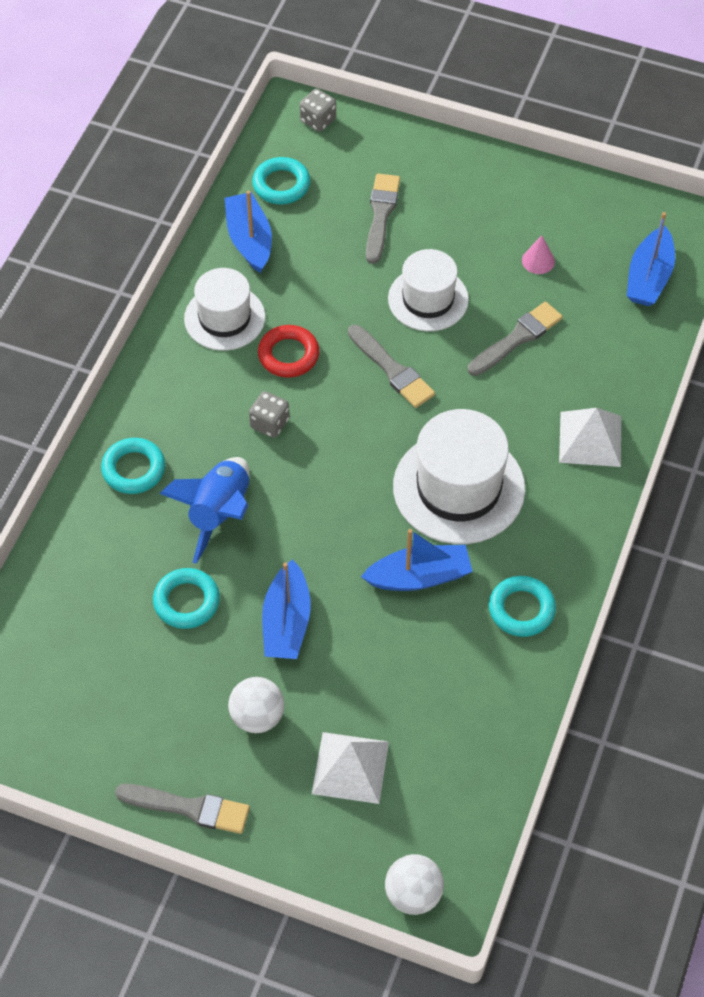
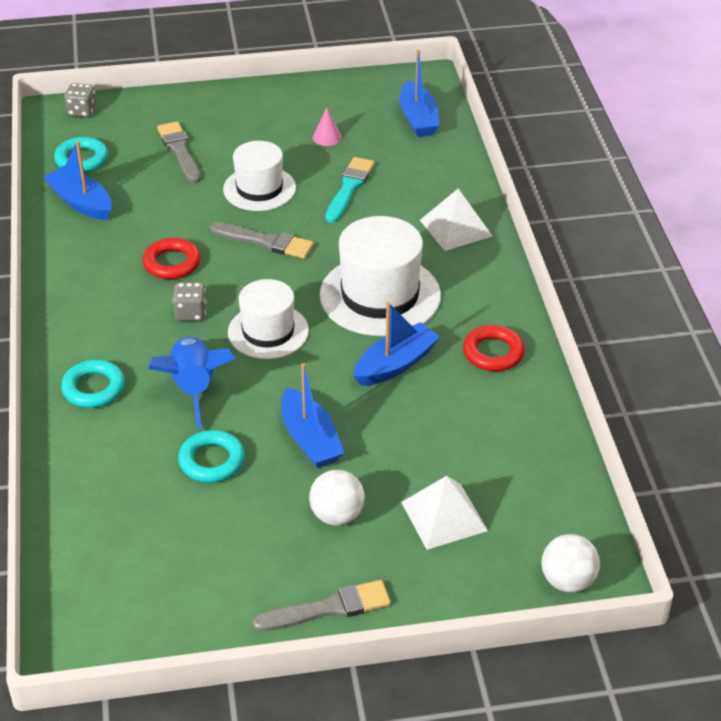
camera: 30 degrees left, 15 degrees down
(224, 318) = (98, 259): white hat -> white hat (268, 331)
(517, 338) = (349, 188): grey brush -> turquoise brush
(521, 609) = (493, 353): turquoise ring -> red ring

